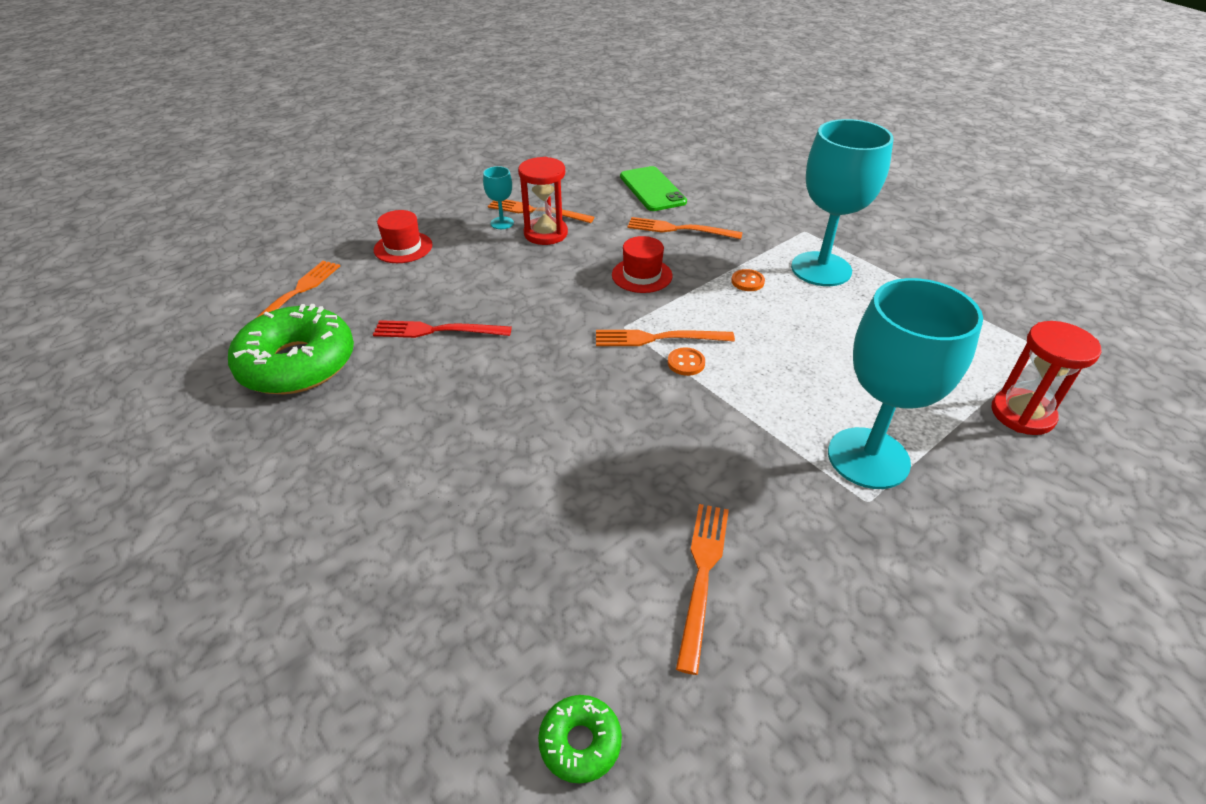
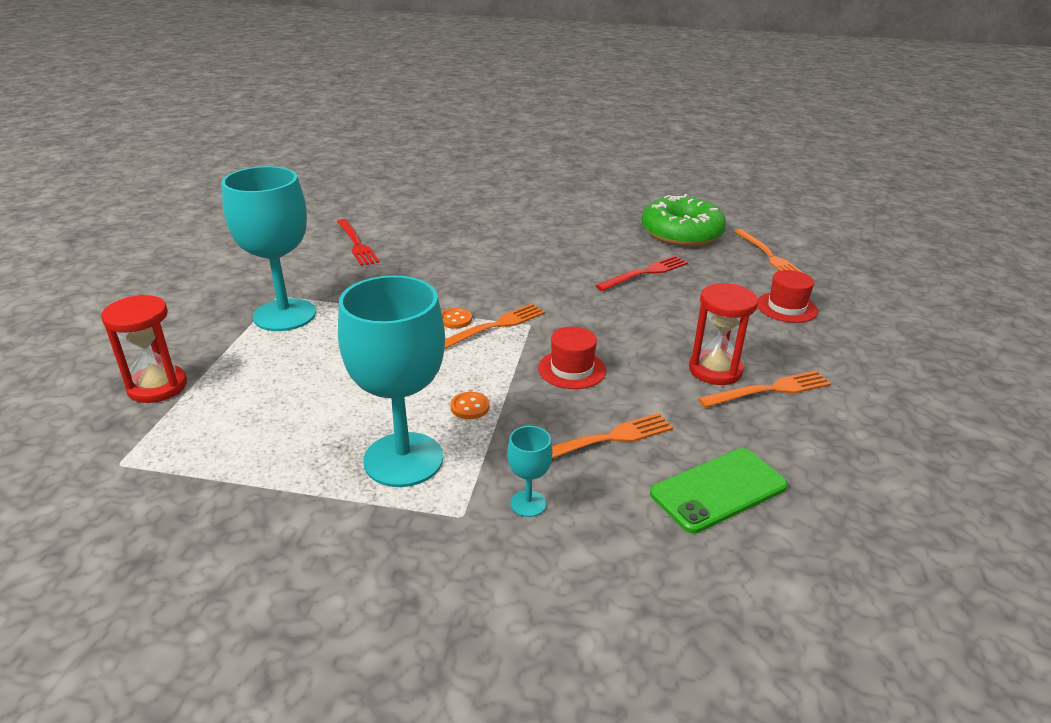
camera: 140 degrees right, 10 degrees down
(502, 223) = (769, 362): turquoise goblet -> turquoise goblet (528, 503)
(580, 742) = (370, 201): green donut -> none
(652, 189) = (718, 490): green phone -> green phone turned 60 degrees counterclockwise
(702, 576) = (356, 244): orange fork -> red fork

